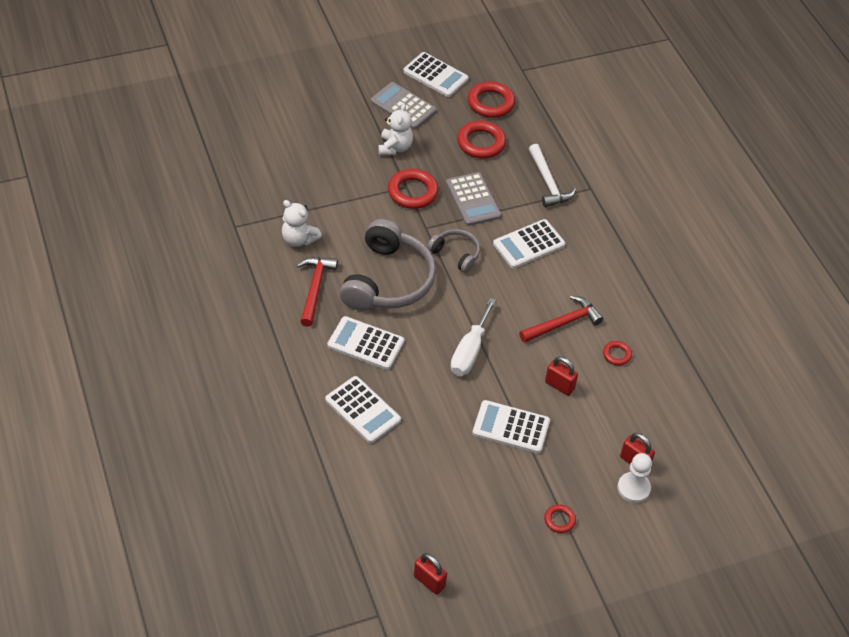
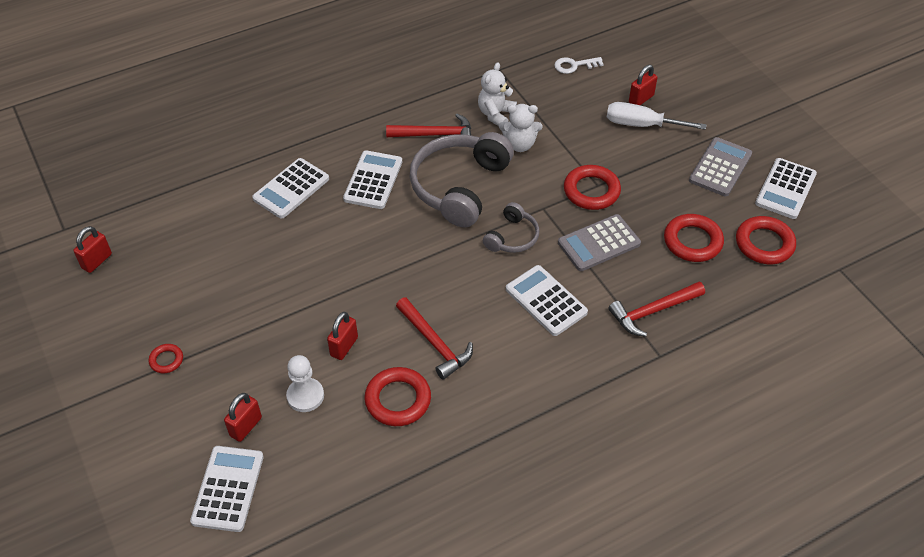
camera: 85 degrees right, 0 degrees up
(247, 171) = (574, 65): none -> white key
(306, 135) = (641, 99): none -> red padlock
(388, 280) = (459, 186): grey headphones -> grey headphones turned 105 degrees clockwise
(395, 148) = (652, 168): white teddy bear -> white teddy bear (519, 144)
(470, 351) = (378, 263): white screwdriver -> white screwdriver (641, 125)
(511, 427) = (282, 308): white calculator -> white calculator (228, 489)
(548, 183) = (652, 311): white hammer -> red hammer
(616, 355) = (398, 400): red ring -> red ring, size x1.89
(633, 488) = (209, 427): white pawn -> white pawn (305, 396)

